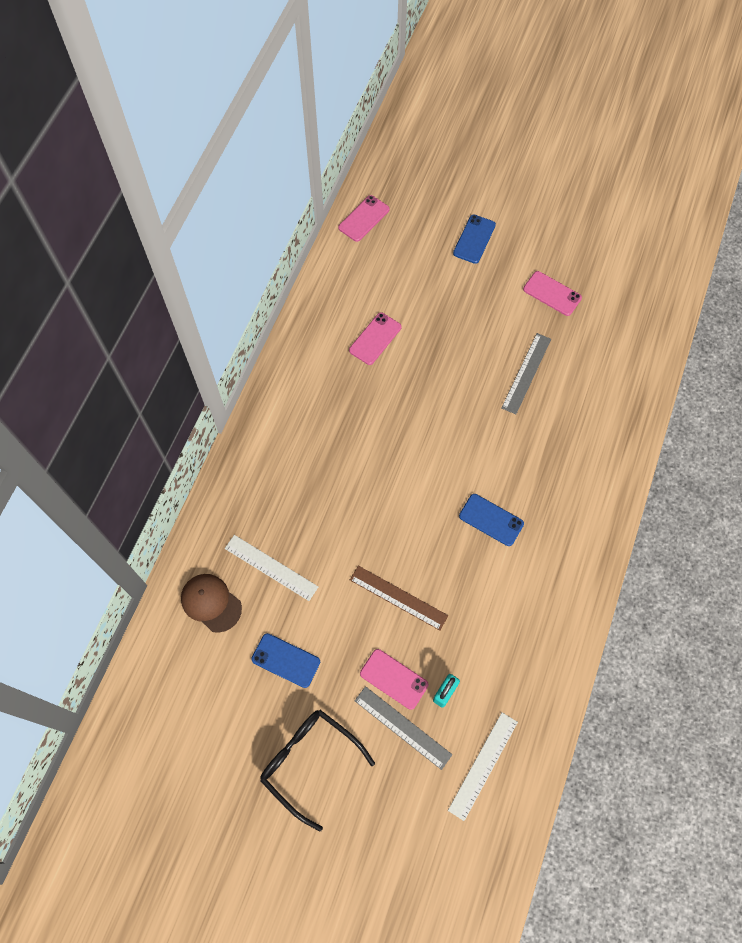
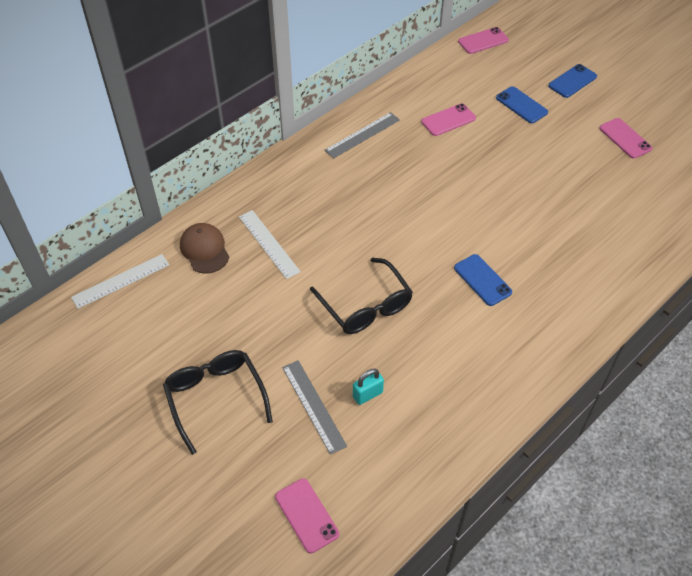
camera: 25 degrees right, 15 degrees down
(286, 660) = (241, 314): blue phone -> blue phone (521, 105)
(394, 679) = (327, 365): pink phone -> pink phone (306, 515)
(398, 597) = (366, 306): brown ruler -> black glasses
(483, 765) = (371, 468): white ruler -> white ruler (121, 281)
(526, 373) = (572, 186): grey ruler -> grey ruler (362, 135)

